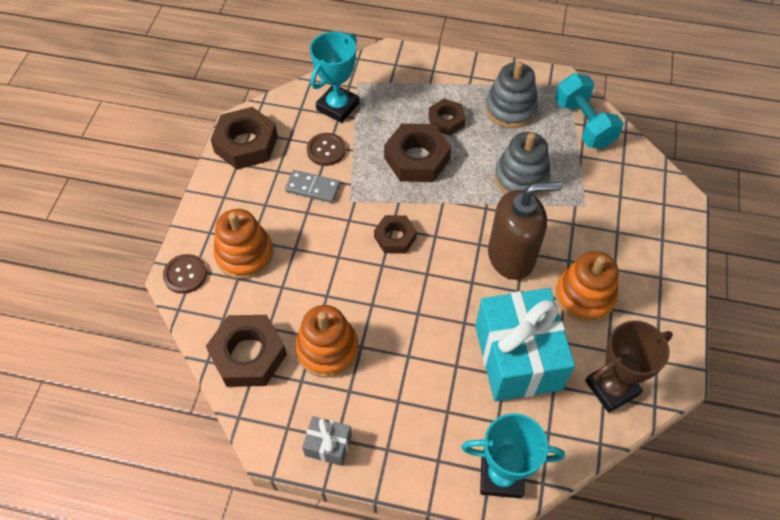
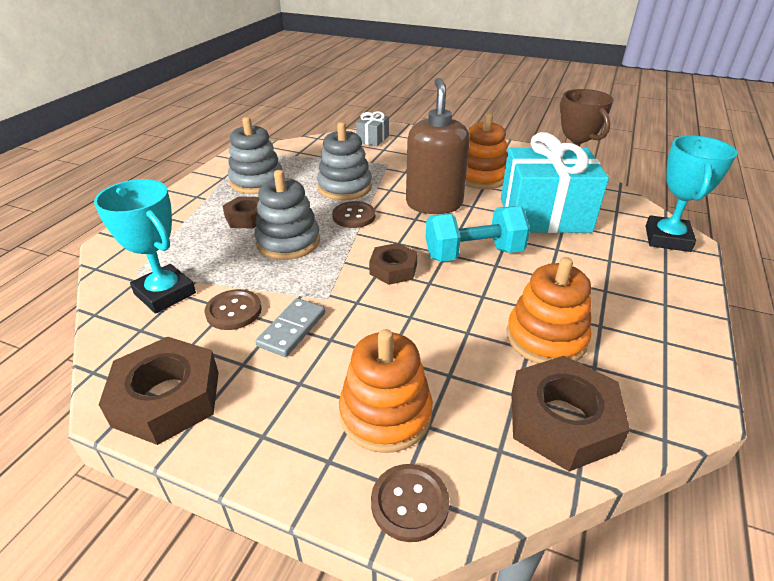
camera: 80 degrees left, 20 degrees down
(328, 445) = (677, 349): grey gift -> grey gift (373, 139)
(417, 158) = (288, 242): brown nut -> grey stacking toy
(469, 195) = (354, 216): none -> brown button
(583, 124) = (298, 152): turquoise dumbbell -> turquoise dumbbell (473, 254)

